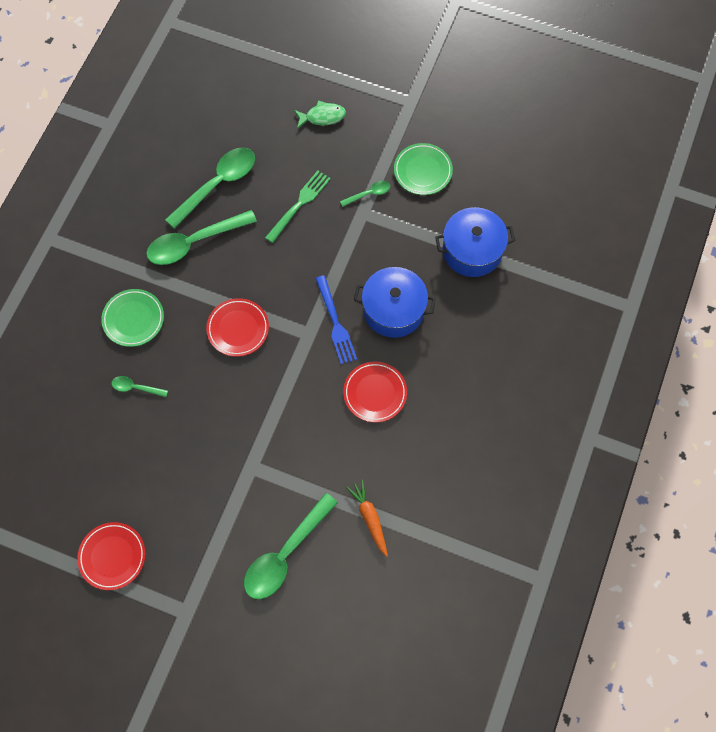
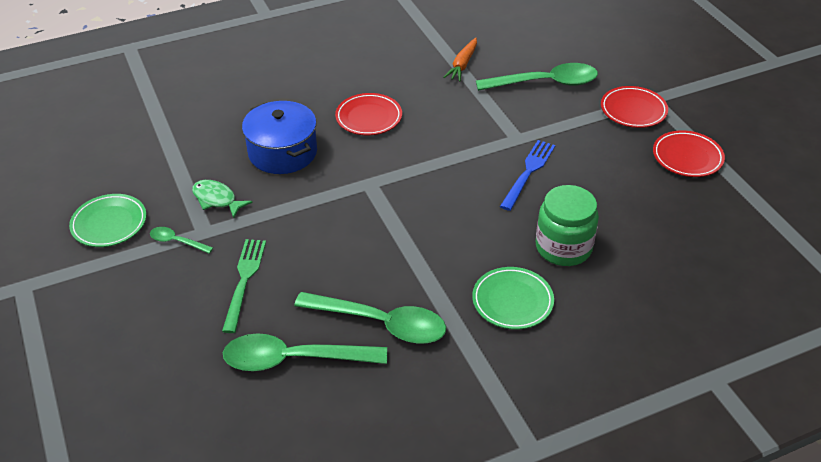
camera: 135 degrees left, 25 degrees down
(136, 388) = (563, 247): green spoon -> green jar
(238, 329) = (423, 226): red plate -> red plate (633, 110)
(299, 204) = (244, 280): green fork -> green fork turned 105 degrees clockwise
(322, 117) = (111, 341): green fish -> green fish (217, 199)
(335, 323) = (338, 175): blue fork -> blue fork (528, 172)
(472, 250) = (168, 145): blue pot -> none

